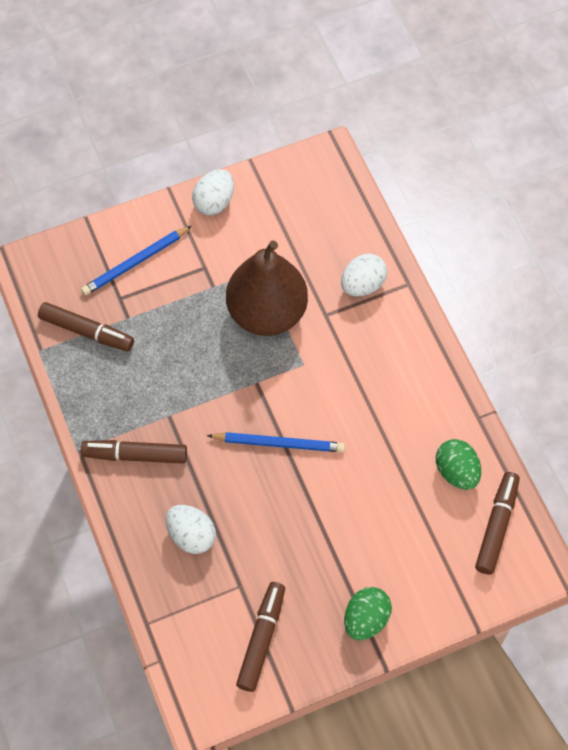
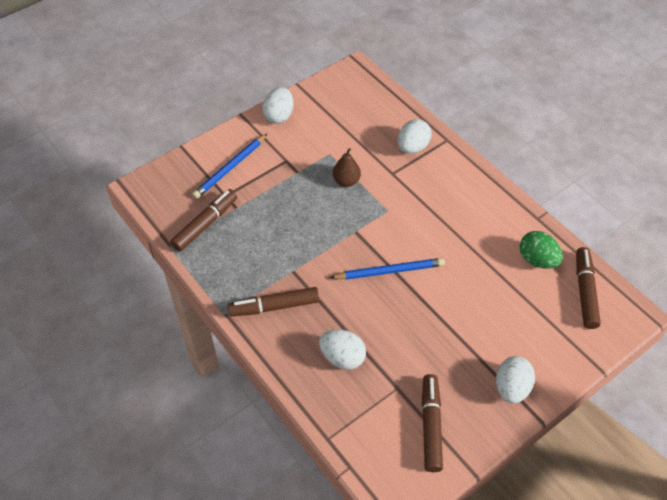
camera: 15 degrees left, 10 degrees down
(87, 331) = (205, 224): brown marker -> brown marker turned 60 degrees counterclockwise
(267, 313) = (346, 181): brown pear -> brown pear, size x0.43
(366, 619) = (511, 388): green egg -> white egg

